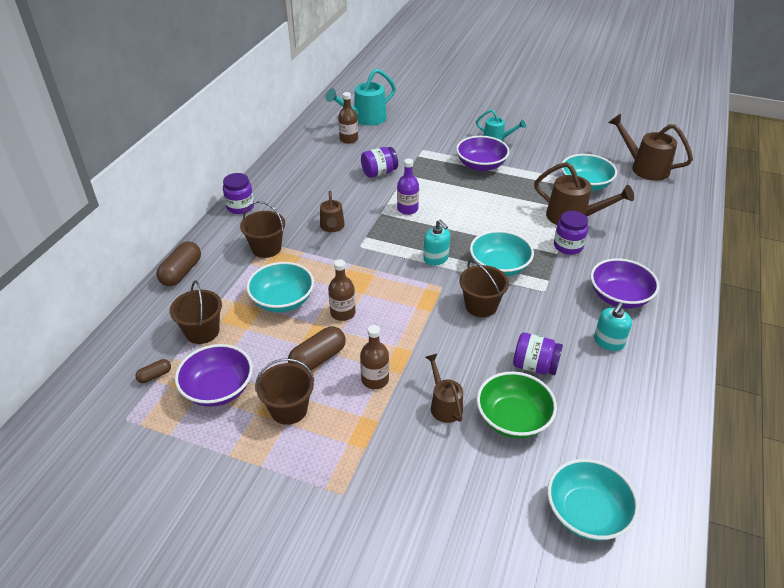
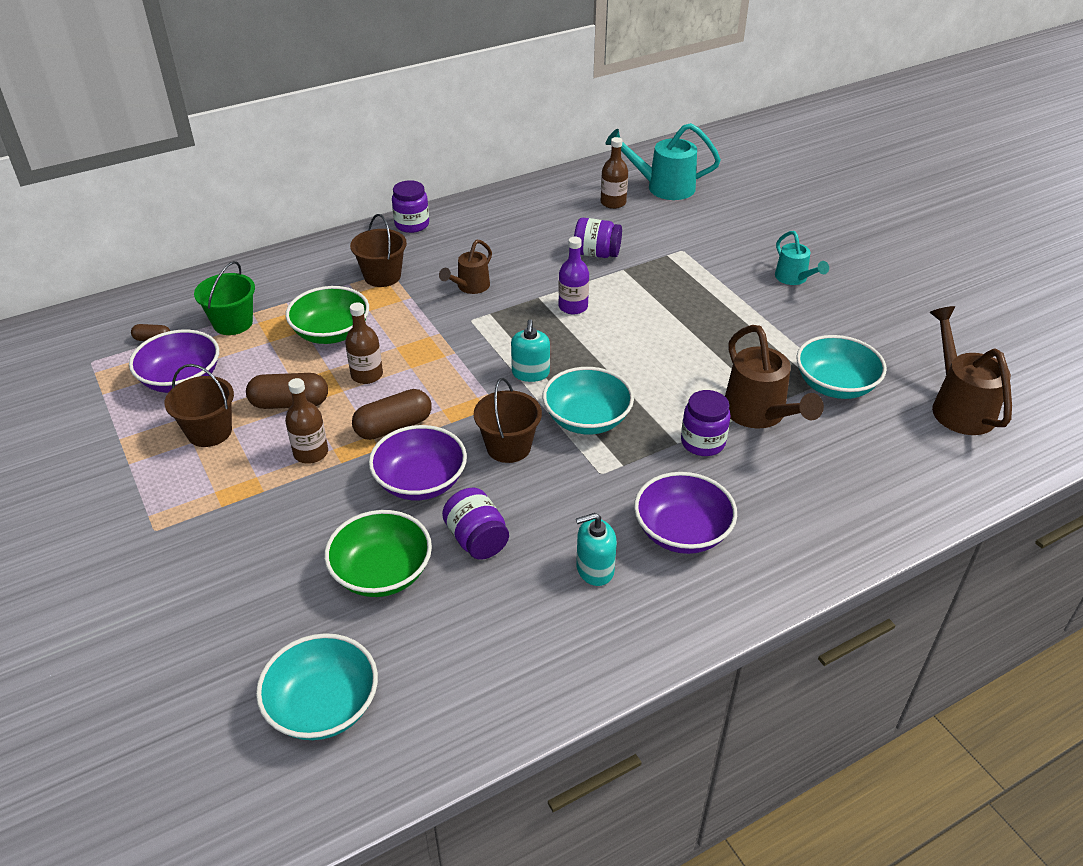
camera: 40 degrees right, 0 degrees up
(181, 272) = (284, 261): brown capsule -> brown capsule (394, 427)
(202, 331) = (233, 323): brown bucket -> green bucket
(282, 300) = (331, 333): turquoise bowl -> green bowl
(444, 405) = (338, 516): brown watering can -> none
(481, 165) = (728, 299): purple bowl -> purple bowl (420, 482)

